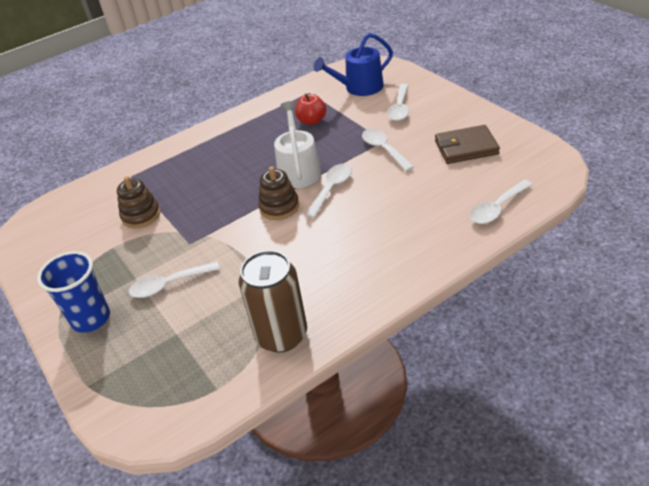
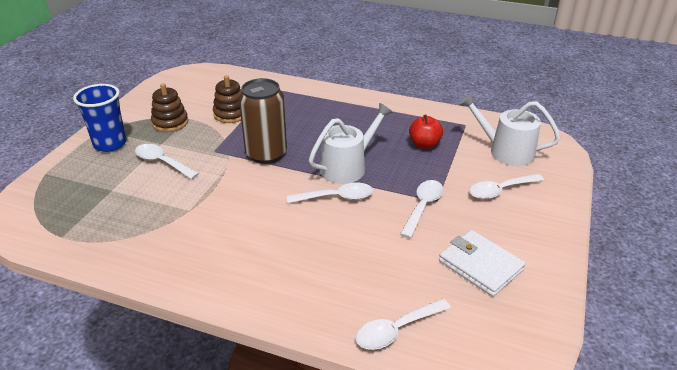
camera: 50 degrees right, 5 degrees down
(279, 207) = (289, 177): brown stacking toy -> brown stacking toy (170, 122)
(281, 335) = (133, 247): brown can -> brown can (266, 154)
(360, 87) = (506, 151): blue watering can -> white watering can
(466, 147) = (480, 265): brown wallet -> white wallet
(497, 208) = (396, 330): white spoon -> white spoon turned 45 degrees counterclockwise

